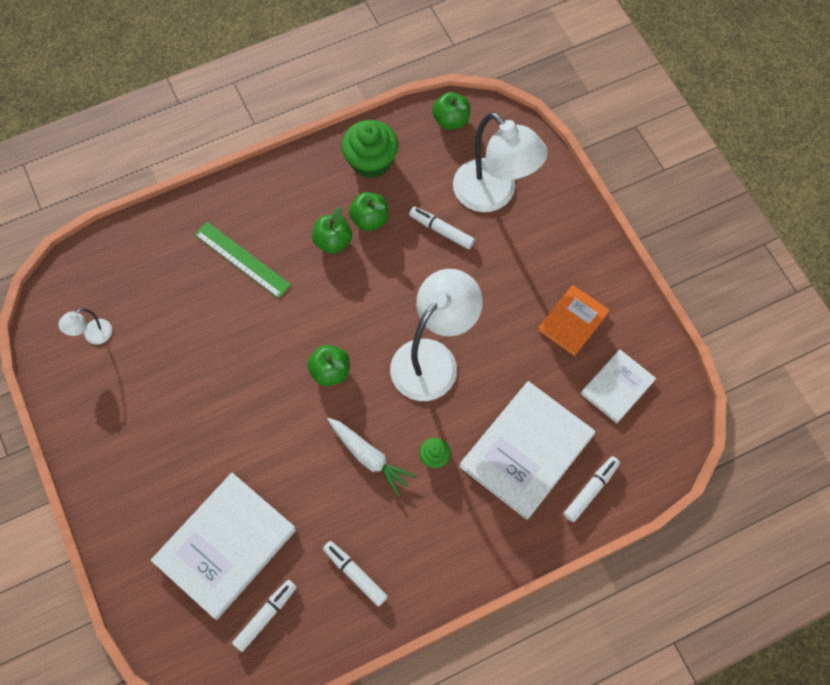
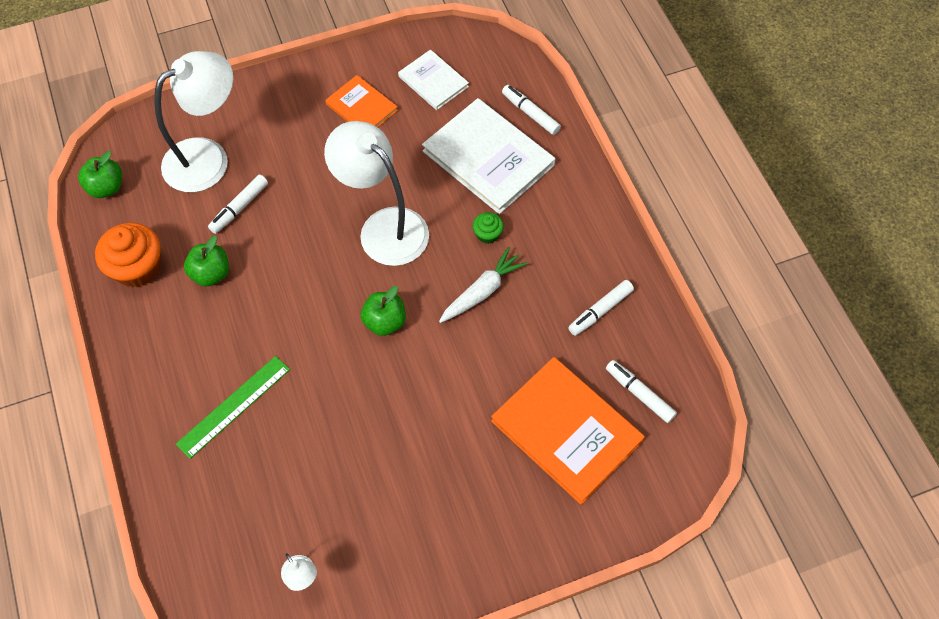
camera: 85 degrees left, 5 degrees down
(225, 546) = (566, 431): white book -> orange book
(333, 241) = (230, 311): green apple -> none
(371, 161) = (137, 268): green cupcake -> orange cupcake

